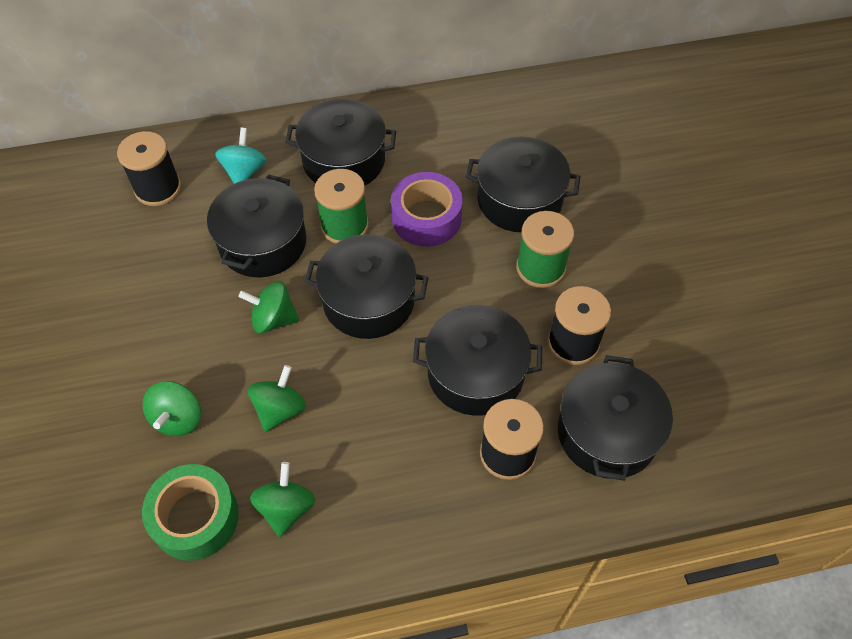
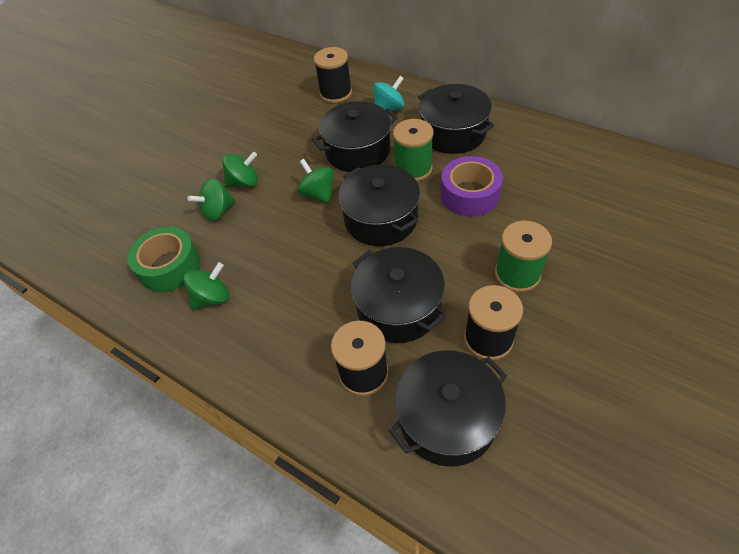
camera: 50 degrees right, 5 degrees down
(280, 409) = (268, 243): green spinning top -> green spinning top (244, 182)
(519, 199) = (549, 221): black pot -> none

